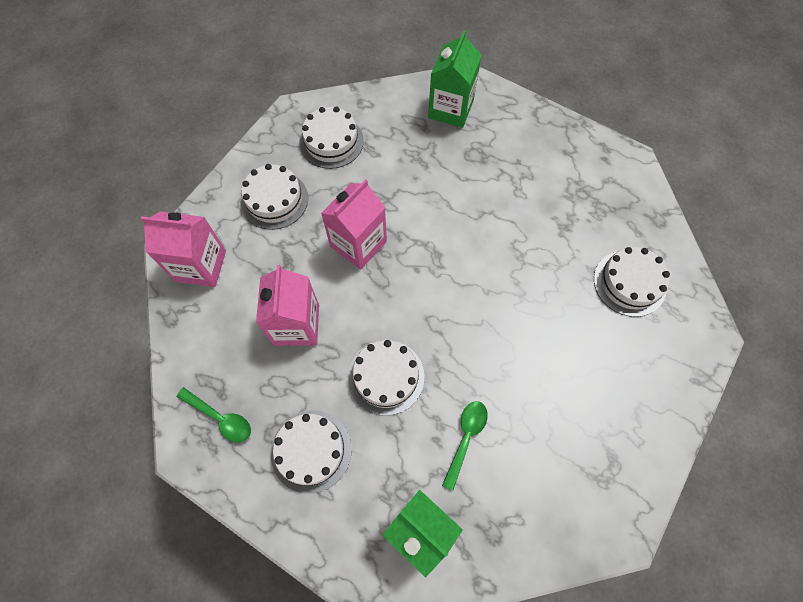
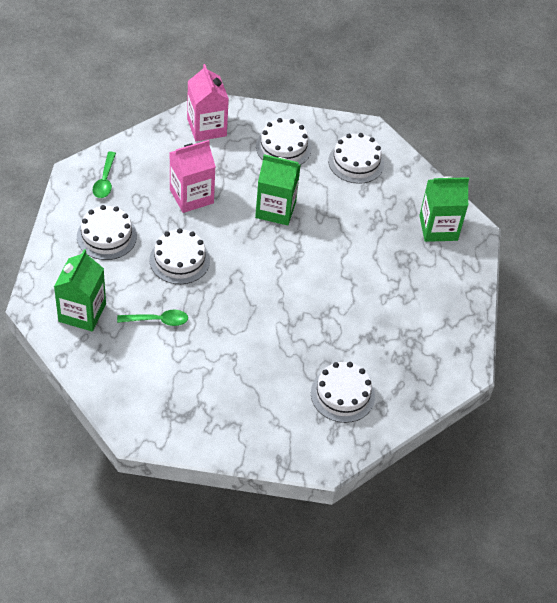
camera: 60 degrees right, 15 degrees down
(358, 244) = (275, 209): pink carton -> green carton

